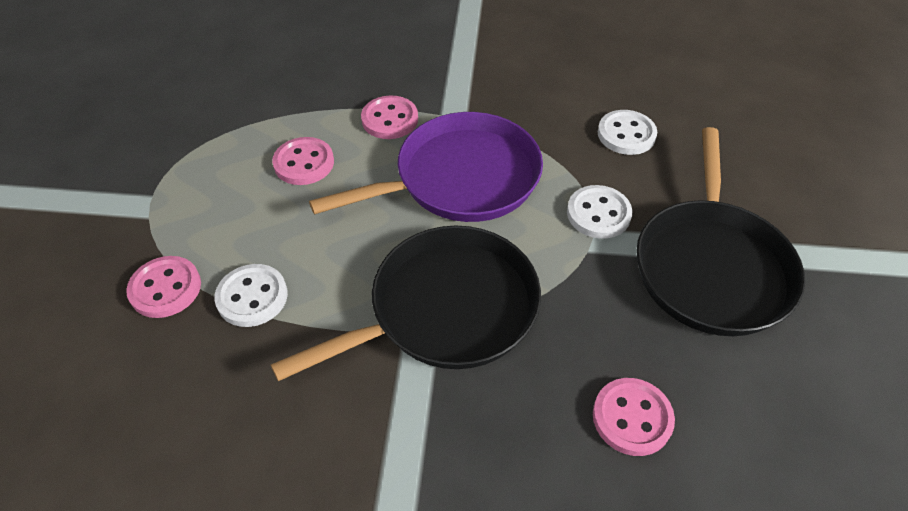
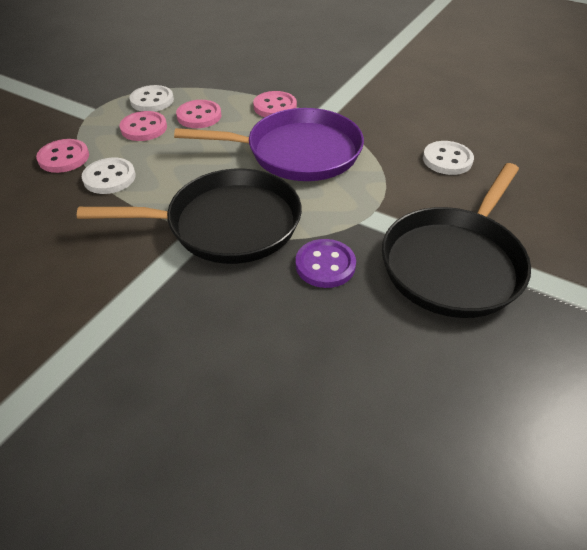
camera: 25 degrees right, 5 degrees down
(588, 321) = (325, 265): none -> purple button
(598, 214) = (385, 202): white button -> white button (152, 100)
(632, 418) = (311, 337): pink button -> pink button (144, 128)

